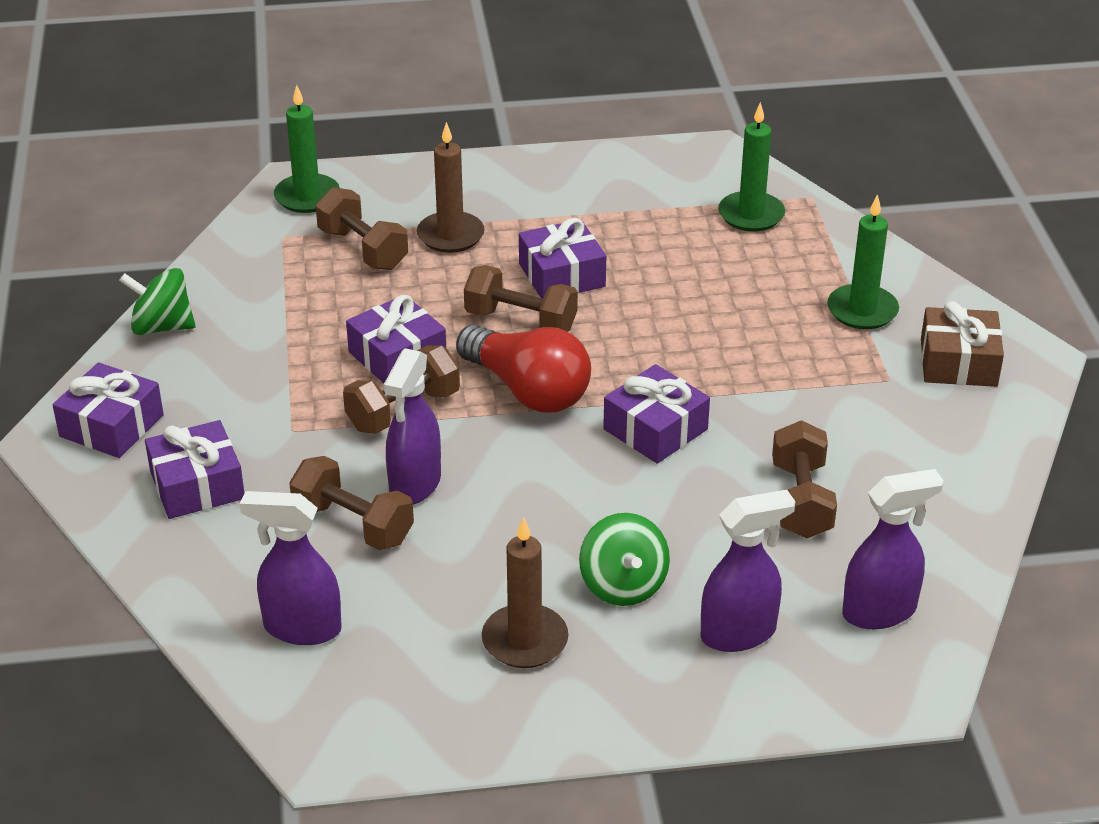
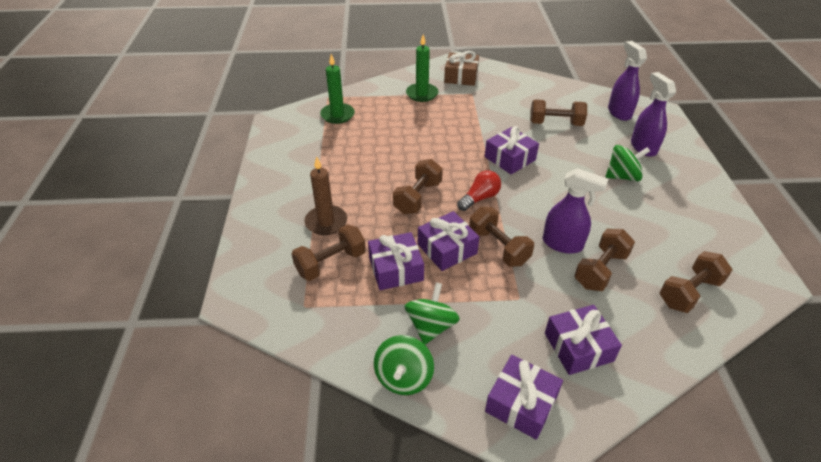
camera: 85 degrees left, 5 degrees up
(243, 346) = (431, 326): none -> green spinning top
(301, 628) = (689, 292): purple spray bottle -> brown dumbbell
(307, 197) = (257, 293): green candle -> none
(525, 640) = (669, 209): brown candle -> none
(528, 390) = (480, 198): red light bulb -> red light bulb, size x0.60
(562, 275) = (377, 180): purple gift -> purple gift (396, 269)

